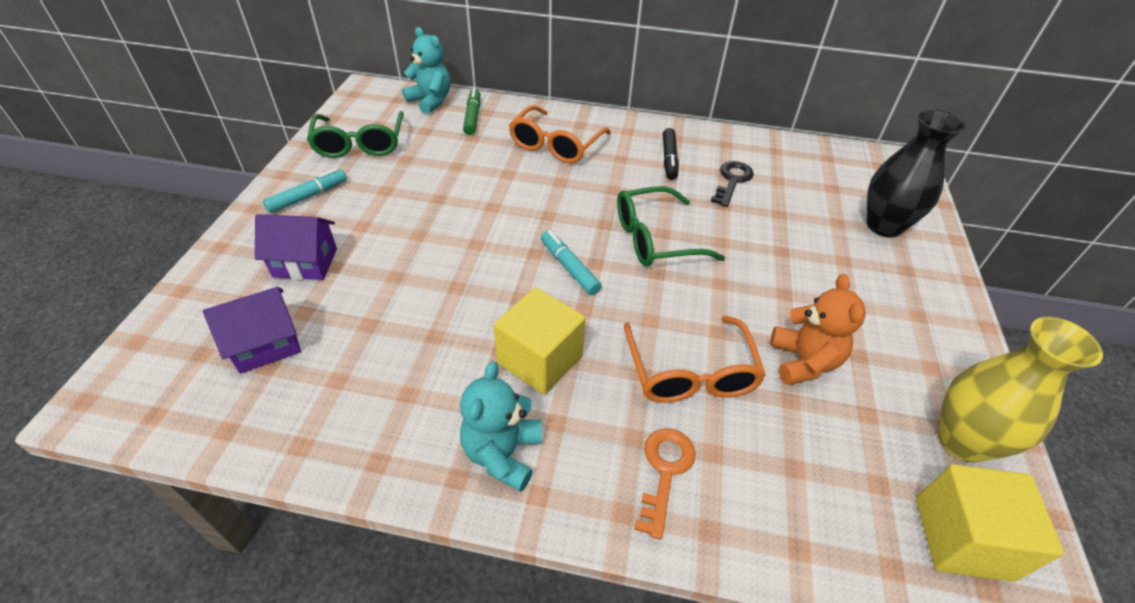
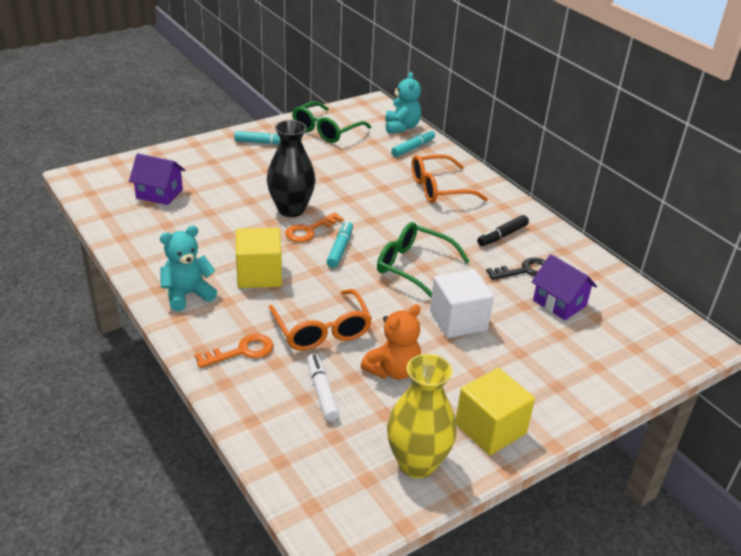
camera: 45 degrees right, 10 degrees down
(305, 263) = (220, 171): purple house -> purple house (559, 303)
(472, 117) = (413, 148): green marker -> turquoise marker
(510, 268) = (309, 230): none -> orange key
(690, 373) = (322, 330): orange glasses -> orange glasses turned 60 degrees counterclockwise
(765, 266) = (458, 320): none -> white cube
(795, 444) = (322, 392): none -> white marker
(884, 226) = (592, 358): black vase -> black vase (291, 210)
(962, 538) = (336, 485): yellow cube -> yellow cube (490, 429)

